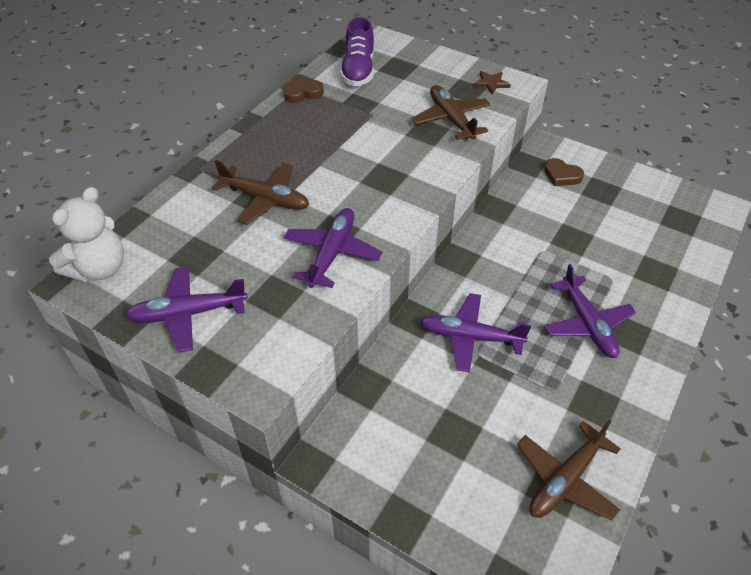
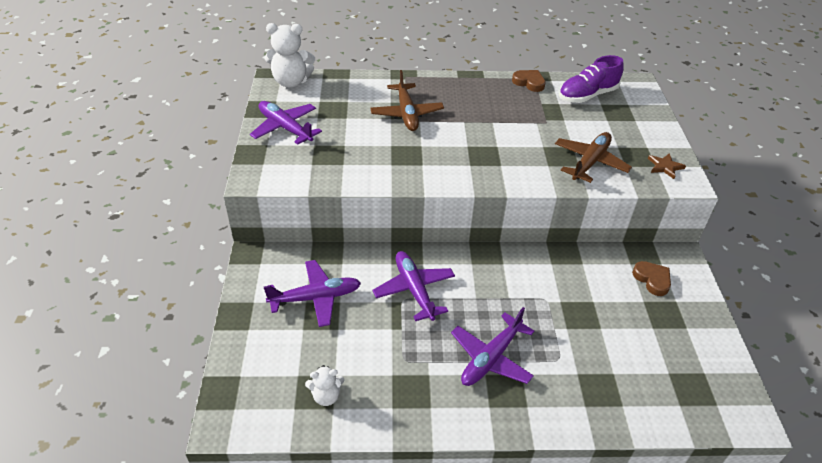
camera: 55 degrees right, 5 degrees down
(332, 253) = (386, 162): purple plane -> purple plane (315, 298)
(561, 175) = (652, 280): brown heart -> brown heart turned 150 degrees clockwise
(565, 479) = (326, 396): brown plane -> white teddy bear

